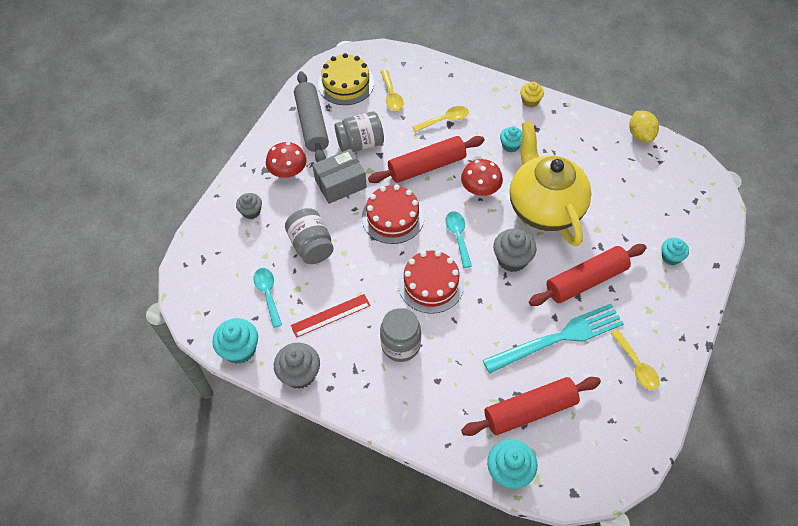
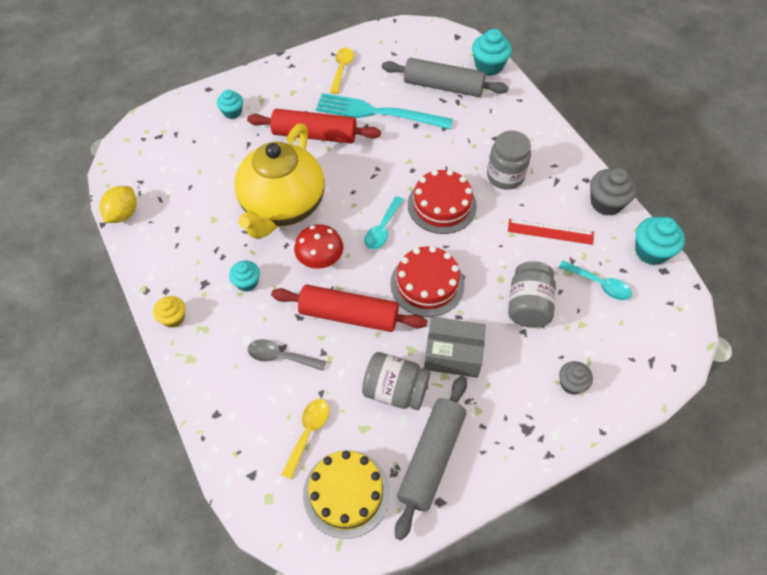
camera: 145 degrees left, 0 degrees up
(268, 294) = (599, 284): turquoise spoon -> turquoise spoon turned 75 degrees counterclockwise
(288, 171) = (501, 408): red mushroom -> none
(445, 120) = (281, 357): yellow spoon -> grey spoon
(512, 259) = (355, 183): grey cupcake -> none
(530, 410) = (443, 86): red rolling pin -> grey rolling pin

